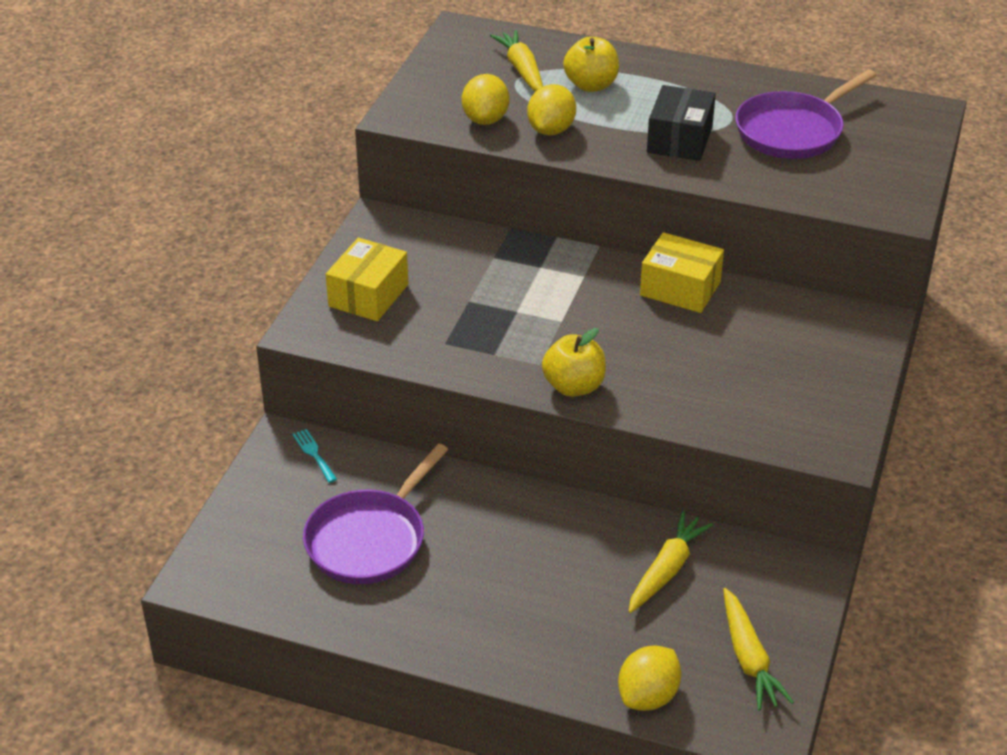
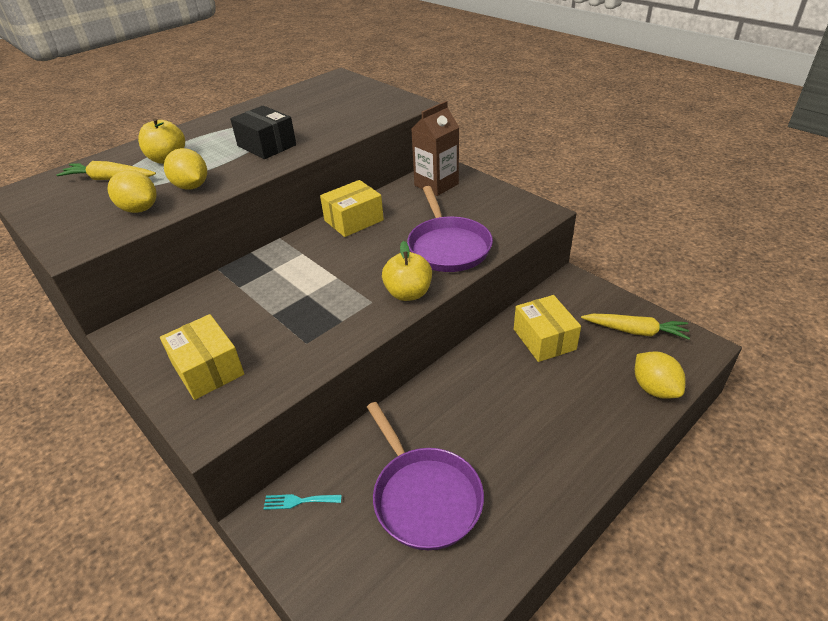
camera: 60 degrees left, 0 degrees up
(666, 570) = (544, 339): yellow carrot -> yellow box
(793, 131) = (306, 112): purple pan -> purple pan (448, 247)
(825, 330) = (436, 185): none -> brown carton

